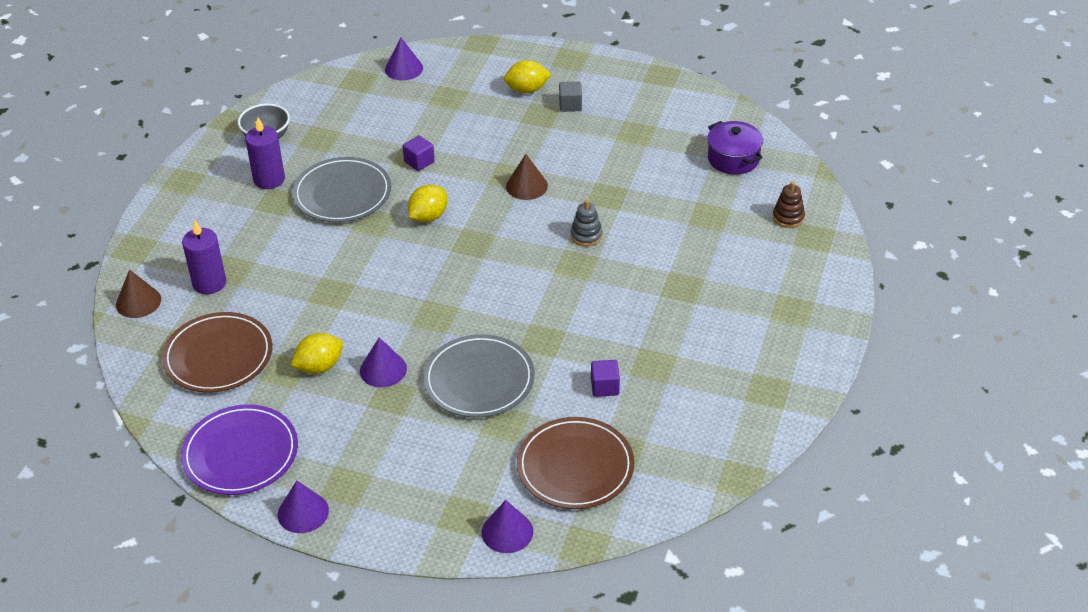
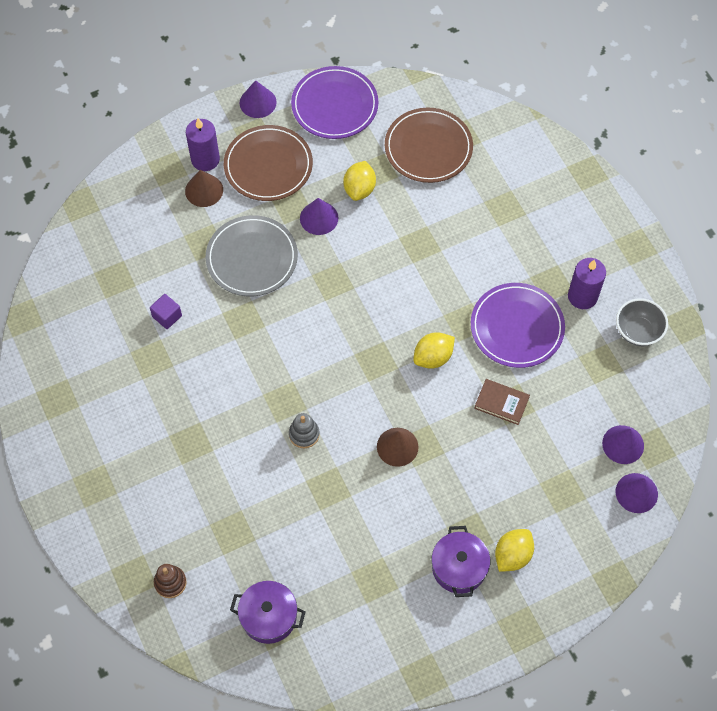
camera: 135 degrees right, 20 degrees up
(138, 302) = (527, 141): brown cone -> brown cone (204, 190)
(209, 283) = (504, 188): purple candle -> purple candle (205, 159)
(342, 193) = (517, 327): grey plate -> purple plate
(419, 162) = (501, 403): purple cube -> brown book
(428, 217) = (433, 357): yellow lemon -> yellow lemon turned 60 degrees clockwise
(507, 532) = (131, 178): purple cone -> purple cone (623, 444)
(570, 105) = (459, 567): grey cube -> purple pot
(575, 466) = (132, 247): brown plate -> brown plate (268, 165)

